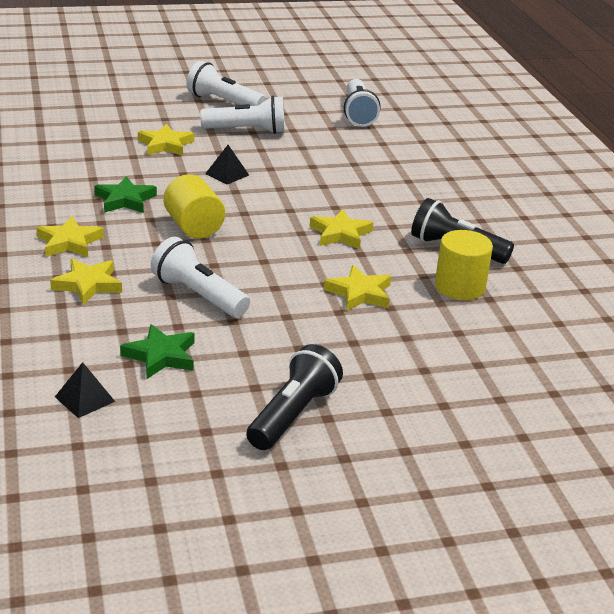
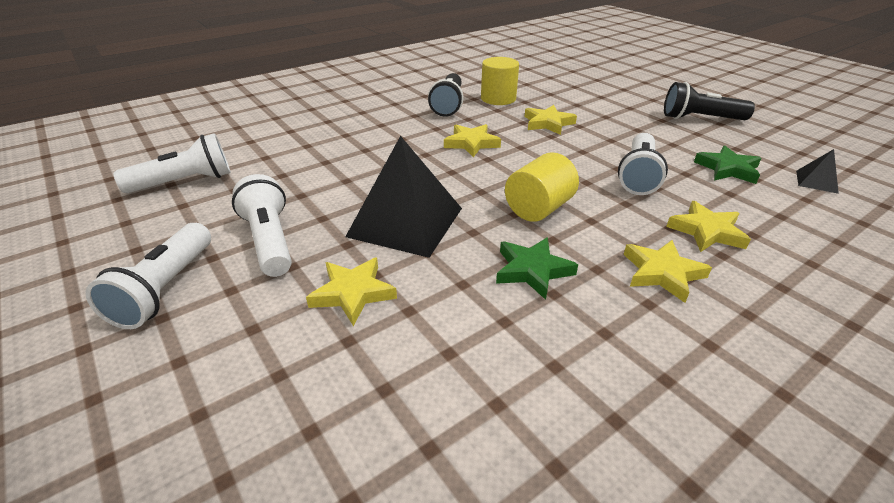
camera: 110 degrees left, 5 degrees up
(227, 174) = (406, 222): black pyramid -> black pyramid, size x2.30

